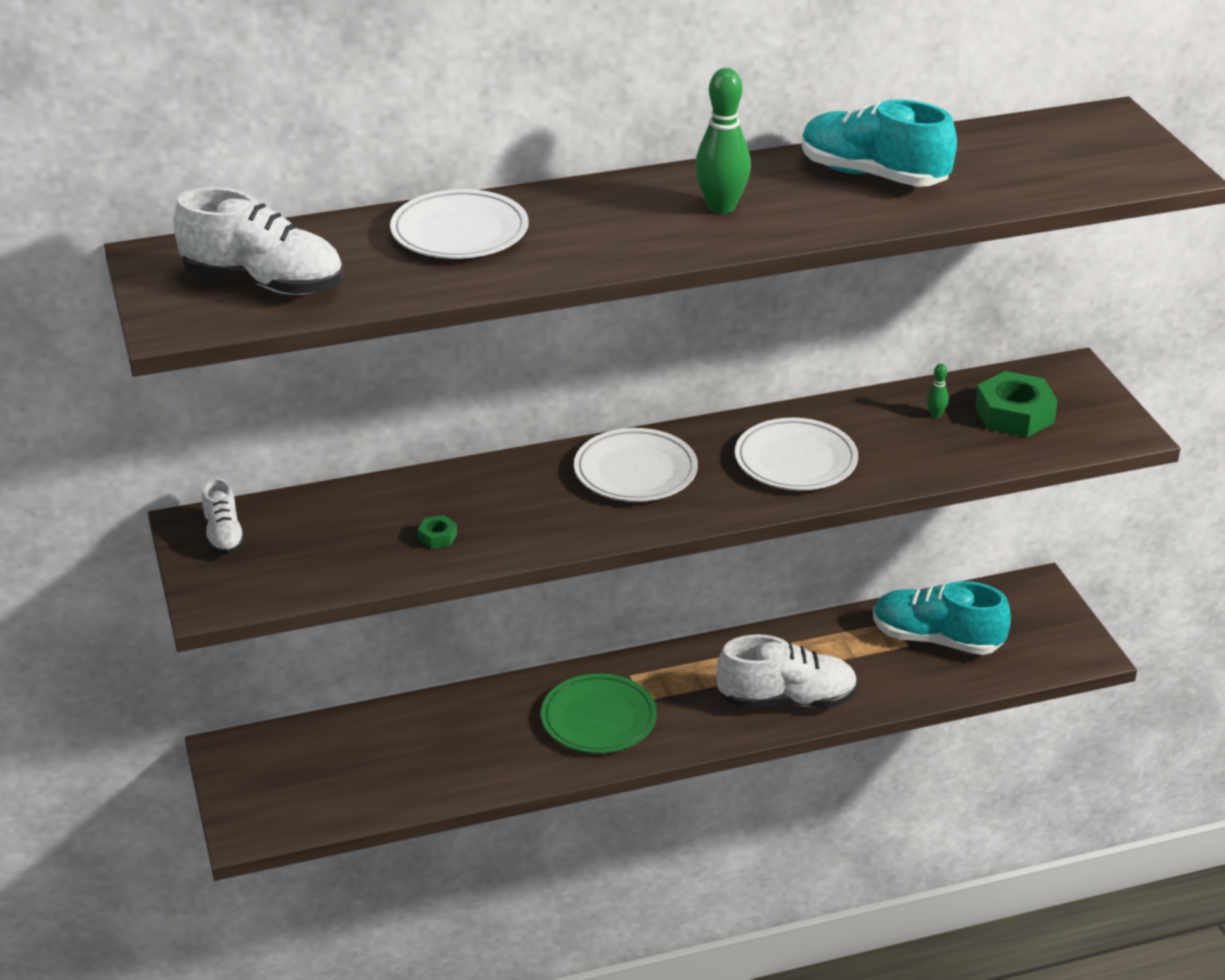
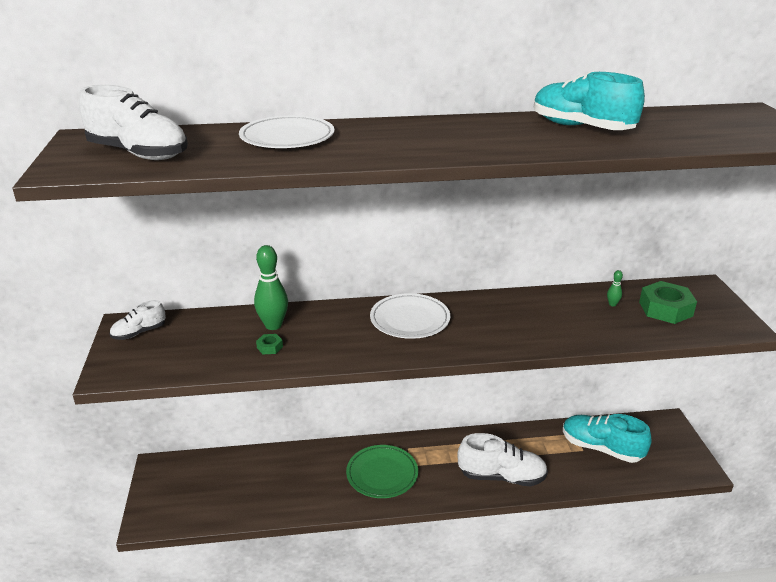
camera: 10 degrees right, 5 degrees down
(224, 536) = (139, 333): white shoe -> white shoe turned 60 degrees clockwise
(721, 207) = (471, 136): green bowling pin -> green bowling pin (273, 325)
(796, 460) = (515, 323): white plate -> none

